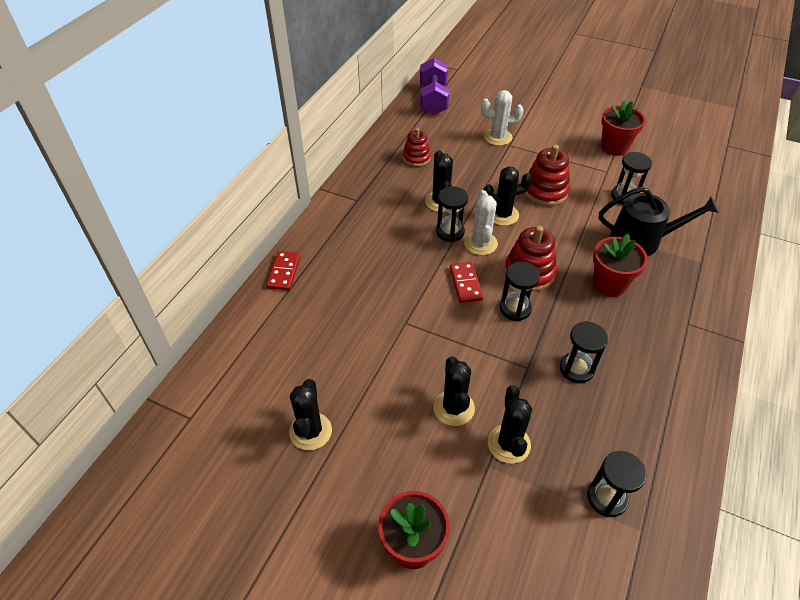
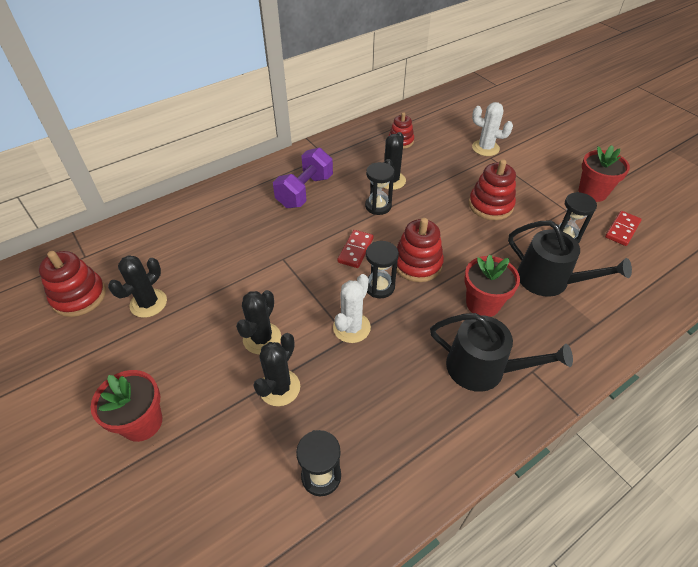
camera: 30 degrees right, 0 degrees up
(226, 462) = (79, 296): none -> red stacking toy
(284, 272) = (229, 186): red domino -> red domino (622, 230)
(433, 100) = (454, 102): purple dumbbell -> purple dumbbell (305, 191)
(480, 243) = (396, 224): white cactus -> white cactus (351, 327)
(502, 215) = (435, 210): black cactus -> none
(576, 369) = (389, 358): black hourglass -> none
(652, 340) = (483, 368): none -> black watering can

